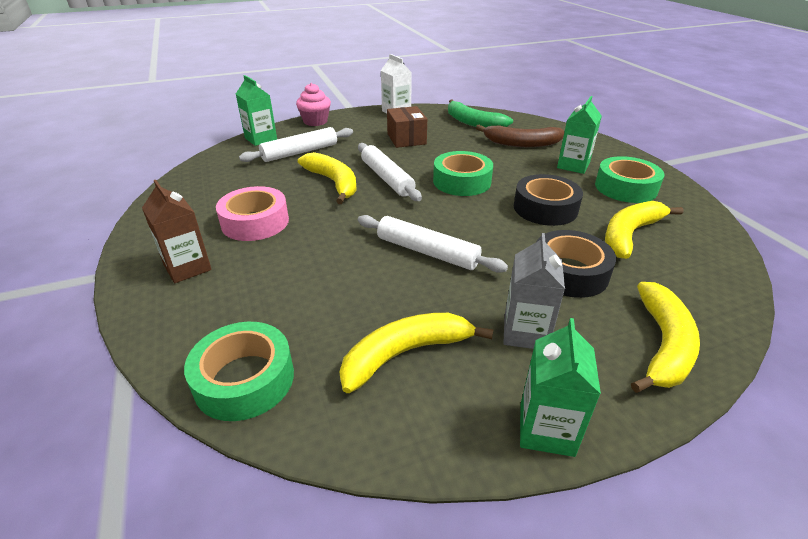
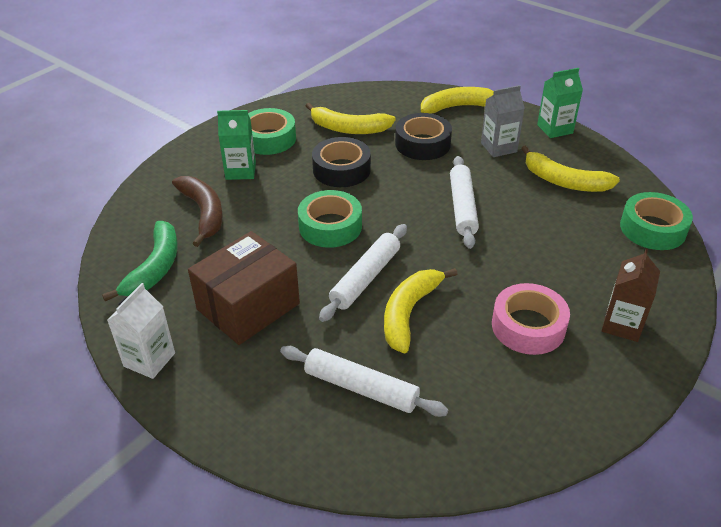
camera: 120 degrees left, 5 degrees up
(261, 139) = (353, 464): green carton -> none
(315, 121) = (244, 438): pink cupcake -> none
(406, 139) = (248, 306): brown box -> brown box, size x1.52

